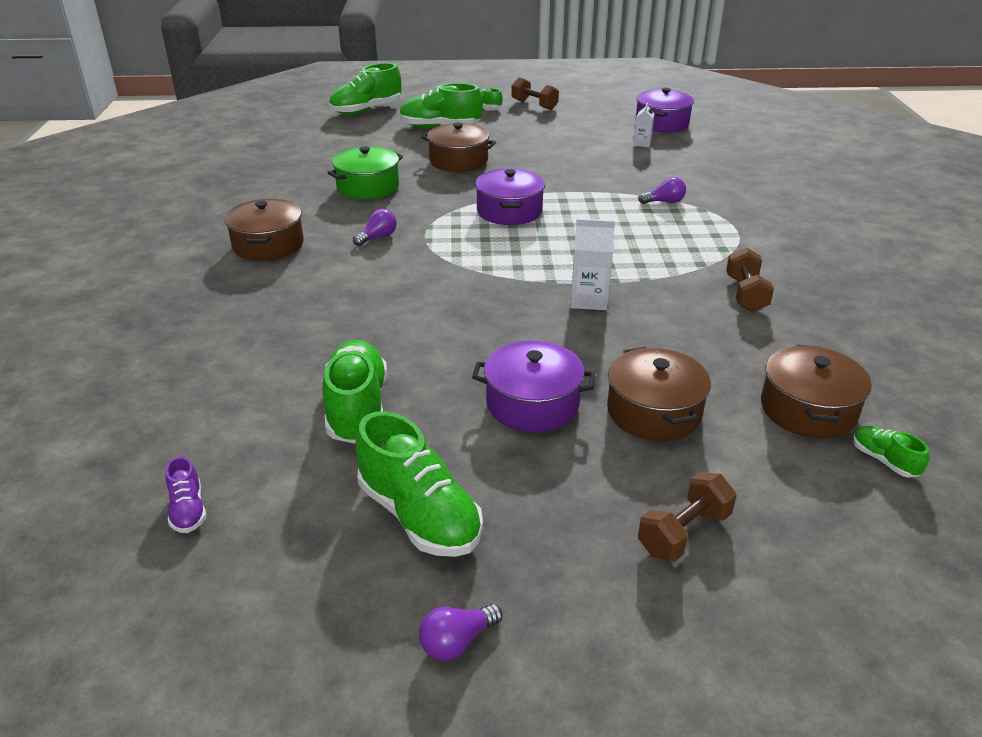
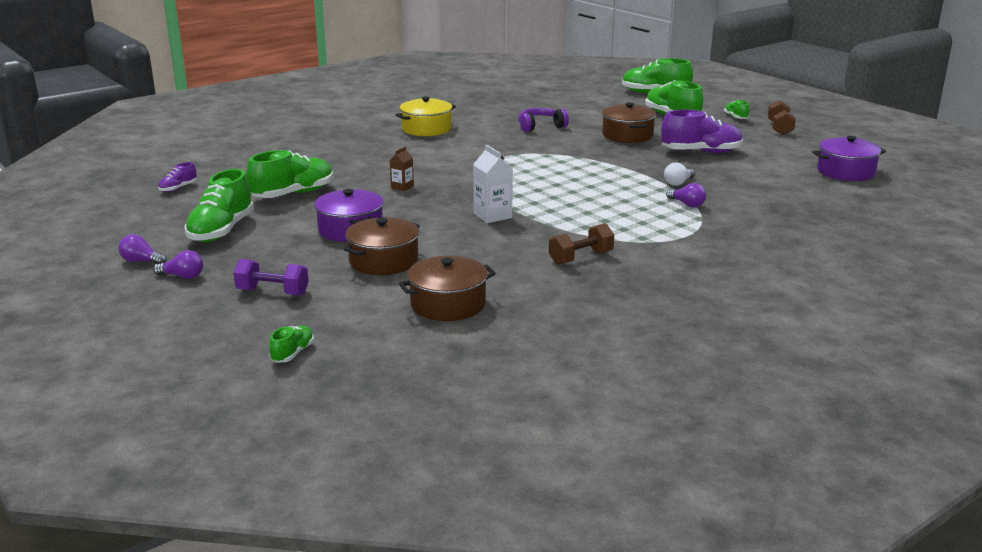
camera: 55 degrees right, 10 degrees down
(268, 245) = (426, 129): brown pot -> yellow pot
(368, 187) = (540, 126): green pot -> purple headphones
(377, 237) = (479, 147): purple light bulb -> purple light bulb (183, 276)
(437, 323) = (402, 187): none -> brown carton
(509, 211) = (578, 167): purple pot -> none
(547, 150) = (701, 152): none -> purple shoe
(609, 186) = (678, 183): none -> white light bulb
(642, 143) = (785, 175): white carton -> none
(684, 533) = (272, 292): brown dumbbell -> purple dumbbell
(884, 460) = (416, 337): green shoe -> green shoe (293, 353)

